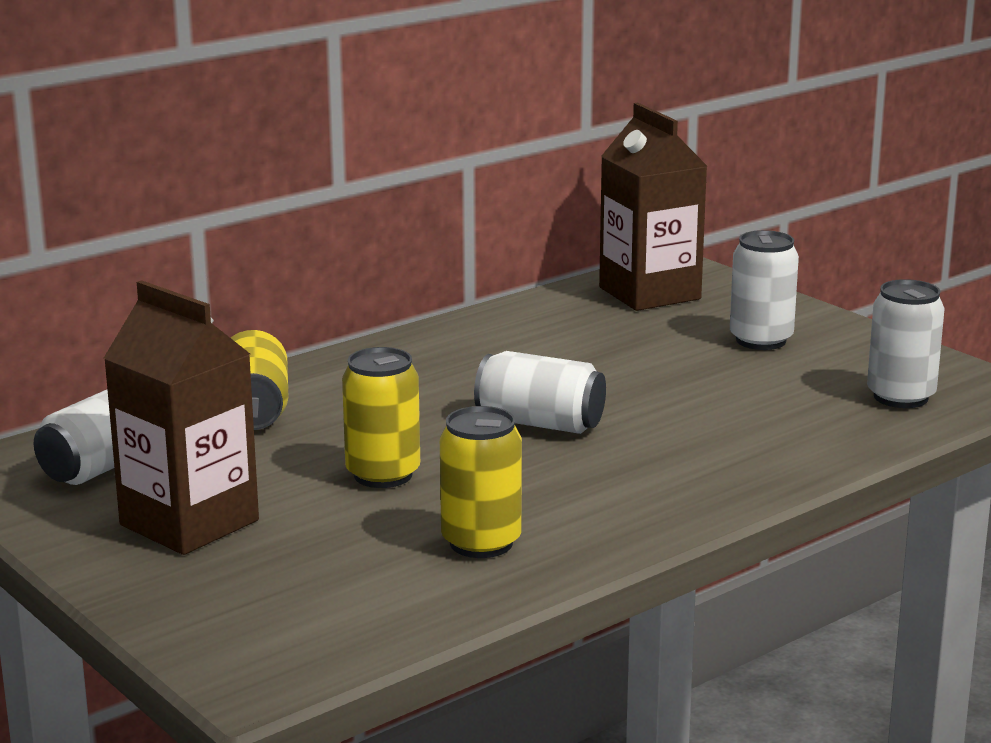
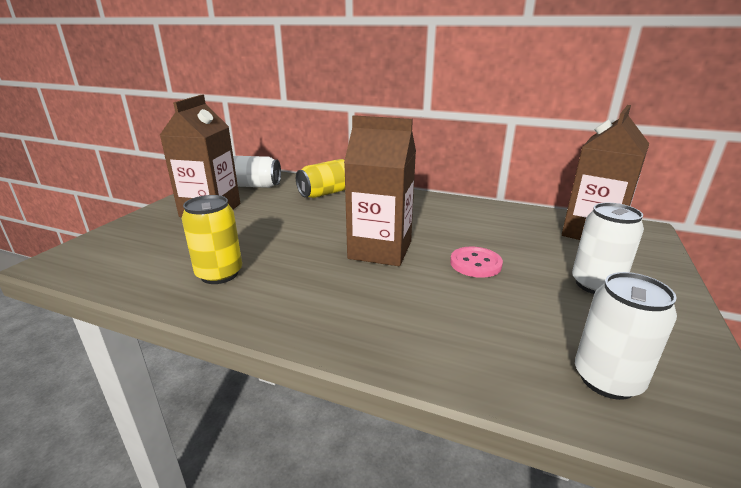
camera: 60 degrees right, 5 degrees up
(383, 475) = (284, 231): yellow can -> none
(540, 423) = (380, 250): white can -> brown carton
(647, 380) = (475, 264): none -> pink button

